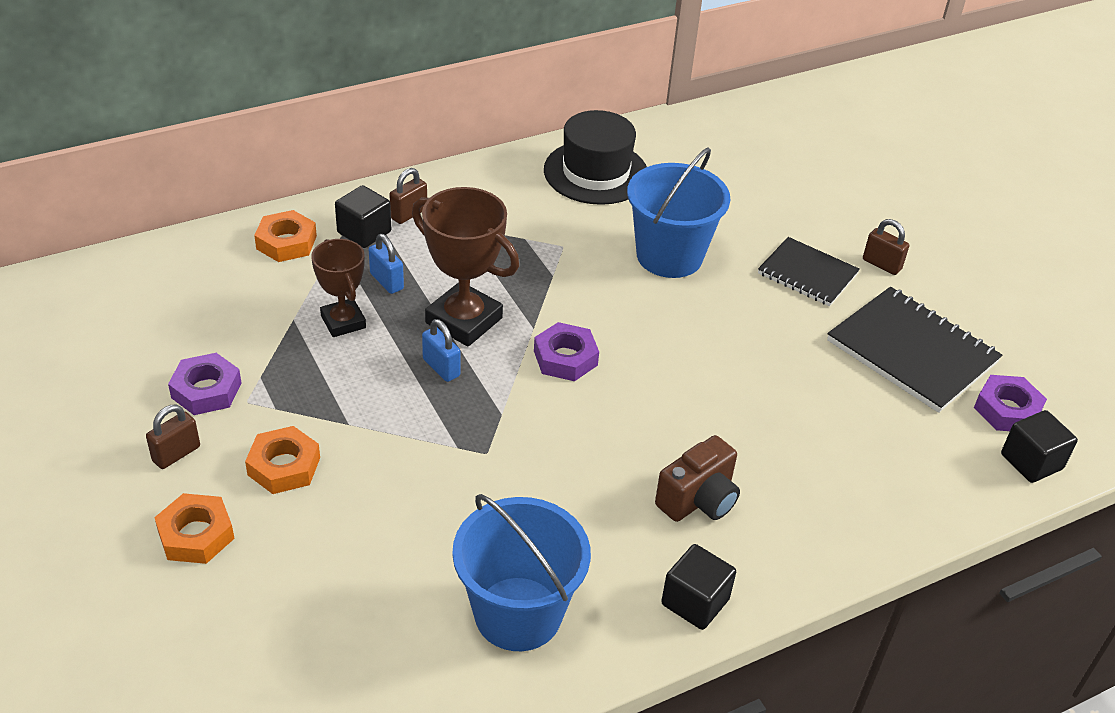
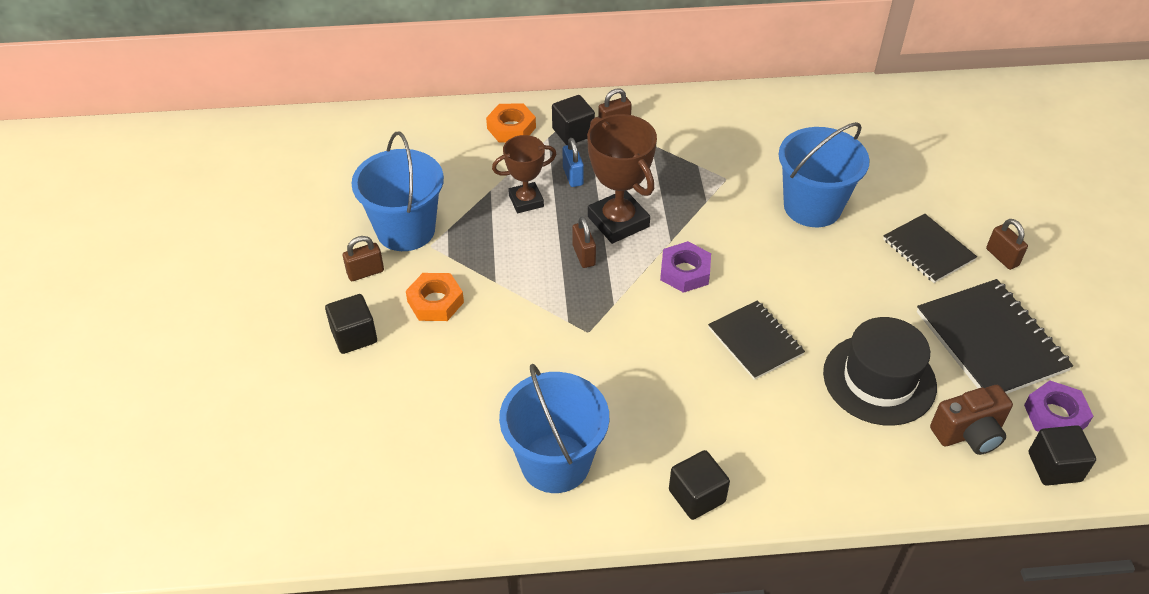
camera: 25 degrees right, 5 degrees up
(196, 535) = (354, 336): orange nut -> black cube
(206, 390) = (405, 230): purple nut -> blue bucket
(343, 322) = (526, 201): brown trophy -> brown trophy turned 75 degrees clockwise
(441, 368) = (583, 255): blue padlock -> brown padlock
(596, 172) = (783, 121): black hat -> black hat (879, 379)
(677, 414) = (755, 341): none -> black notebook
(698, 500) = (738, 416): brown camera -> brown camera (968, 434)

